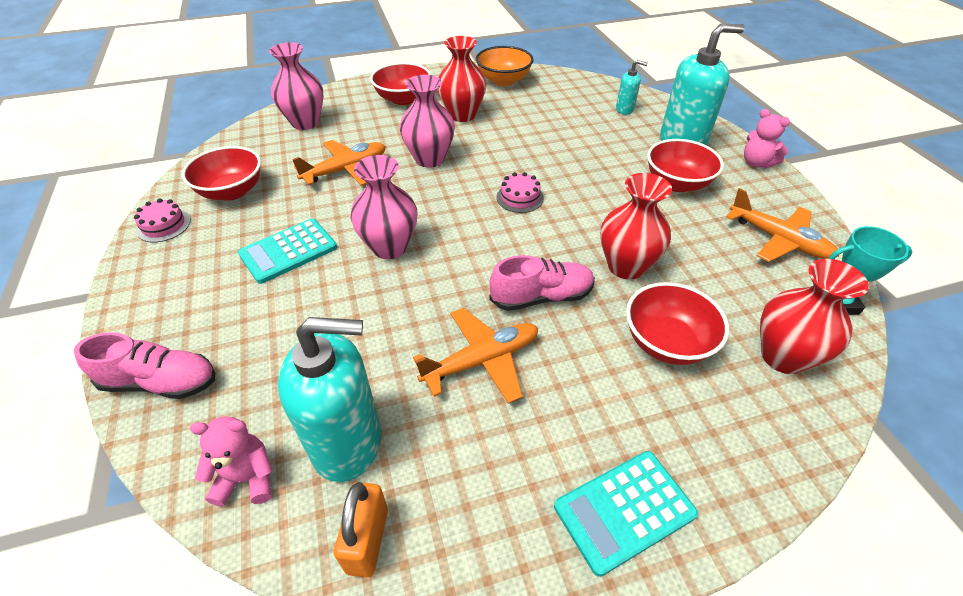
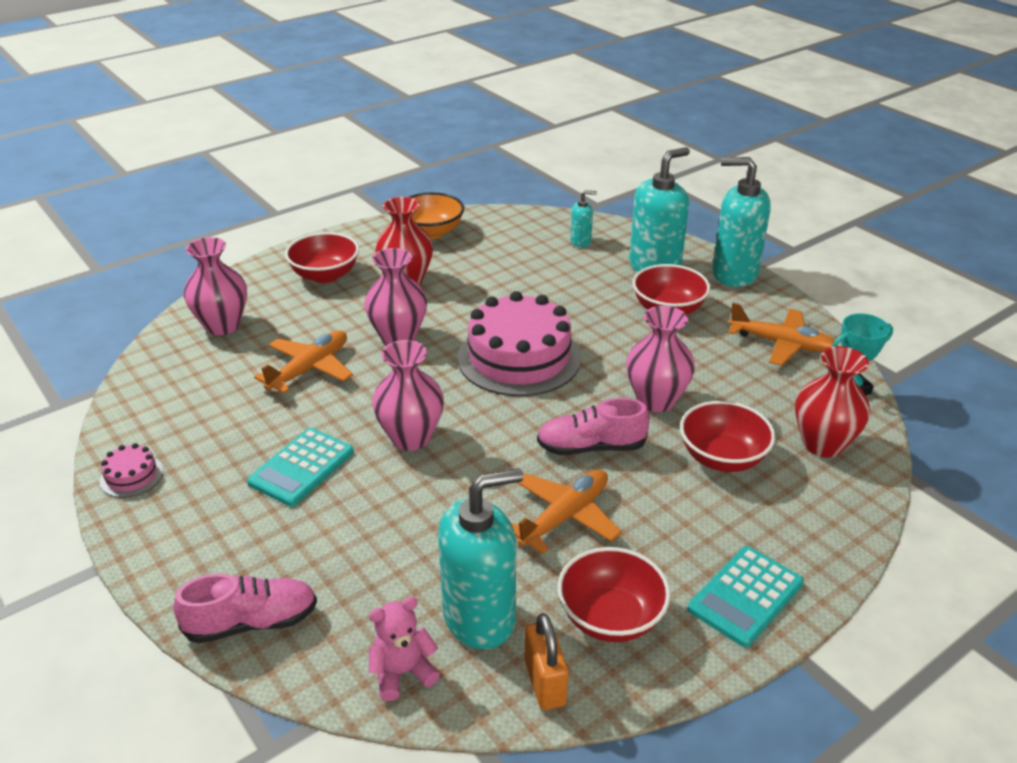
camera: 20 degrees left, 10 degrees down
(232, 191) = (188, 421): red bowl -> red bowl (610, 617)
(520, 197) = (519, 357): pink cake -> pink cake, size x2.37
(541, 297) = (591, 447): pink shoe -> pink shoe turned 150 degrees counterclockwise
(626, 266) = (656, 400): red vase -> pink vase
(756, 163) = (734, 274): pink teddy bear -> turquoise soap dispenser

